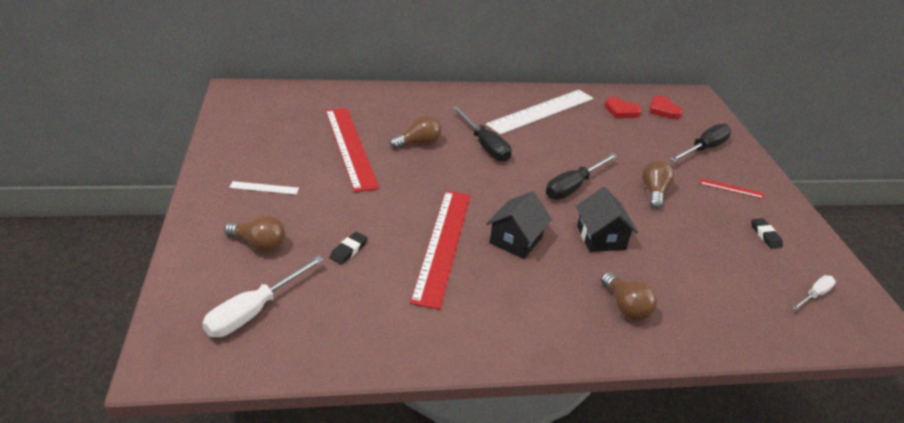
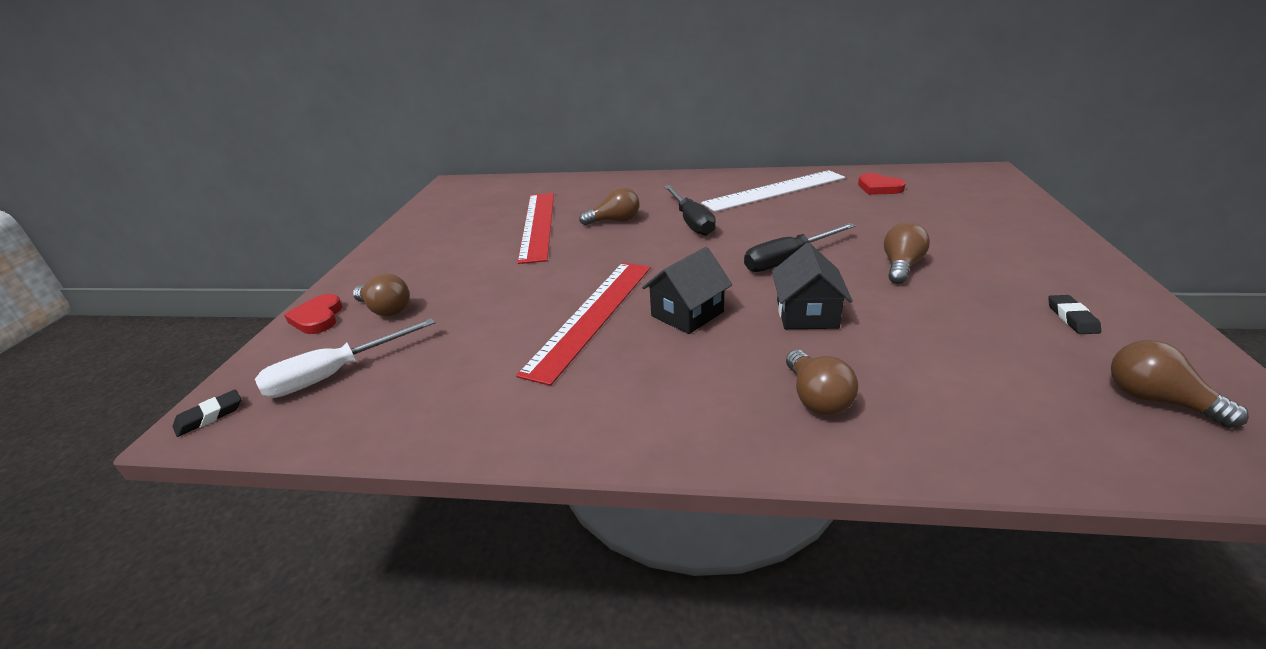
camera: 20 degrees right, 5 degrees down
(264, 188) = (426, 259): white ruler -> none
(349, 250) = (478, 318): black eraser -> black eraser (209, 416)
(663, 110) = (937, 186): red heart -> red heart (318, 318)
(703, 149) = (987, 222): black screwdriver -> none
(731, 188) = (1022, 263): red ruler -> none
(814, 295) = (1156, 400): white screwdriver -> brown light bulb

